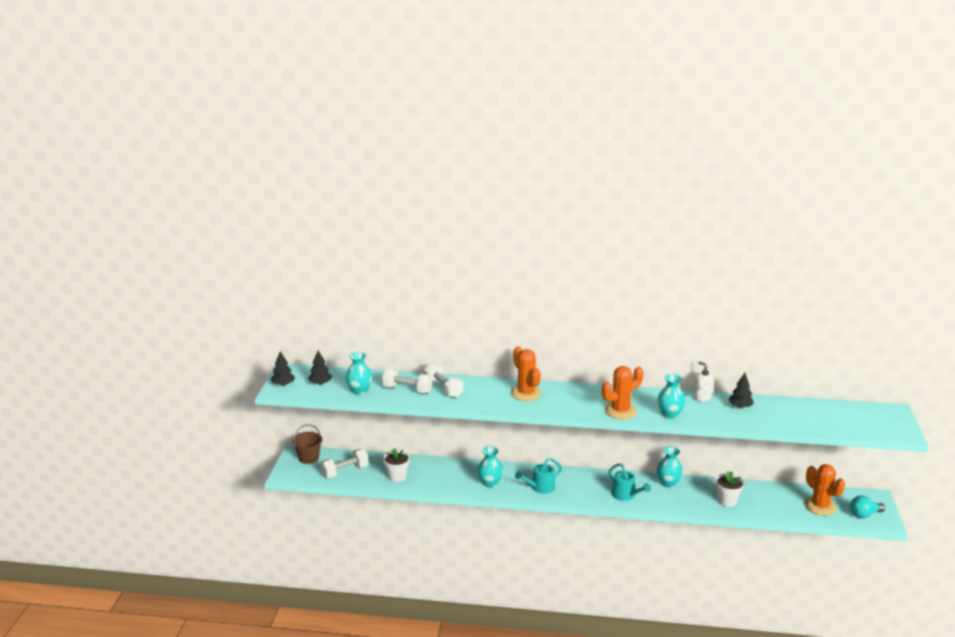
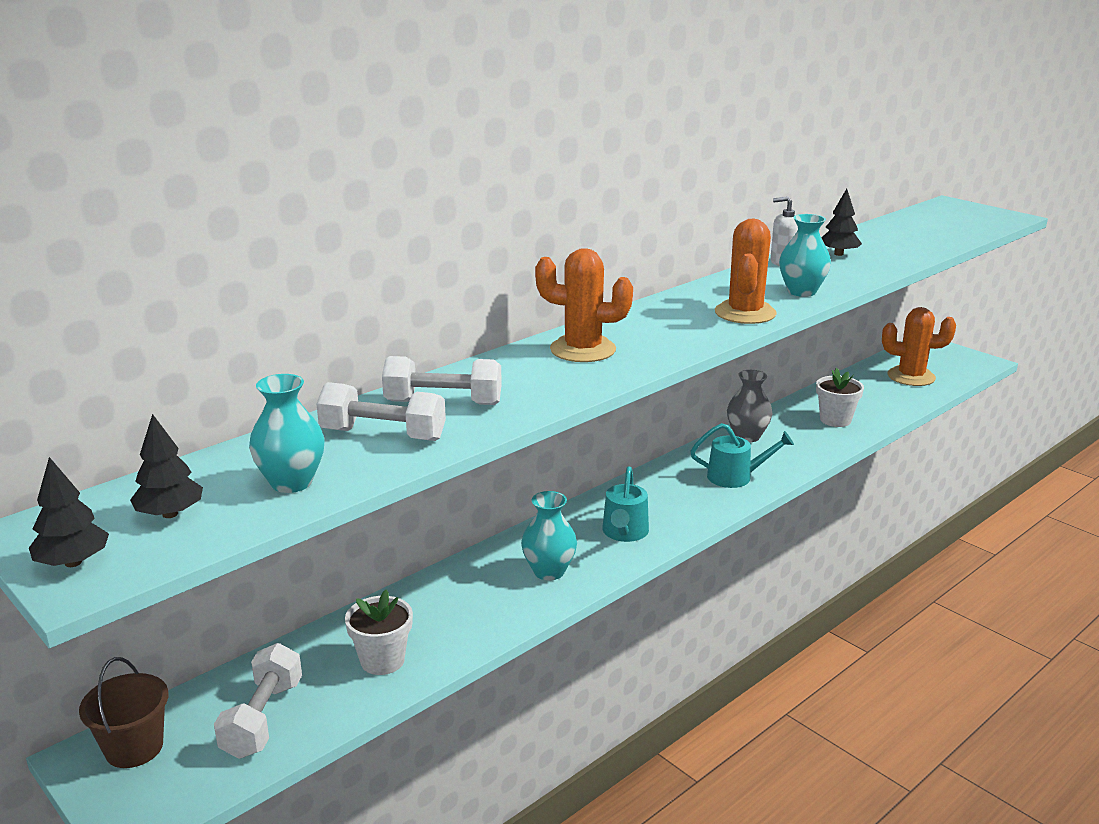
camera: 50 degrees left, 0 degrees up
(407, 390) = (383, 435): white dumbbell -> white dumbbell turned 45 degrees clockwise
(668, 483) = (747, 436): turquoise vase -> grey vase
(864, 515) = (954, 364): turquoise light bulb -> none

